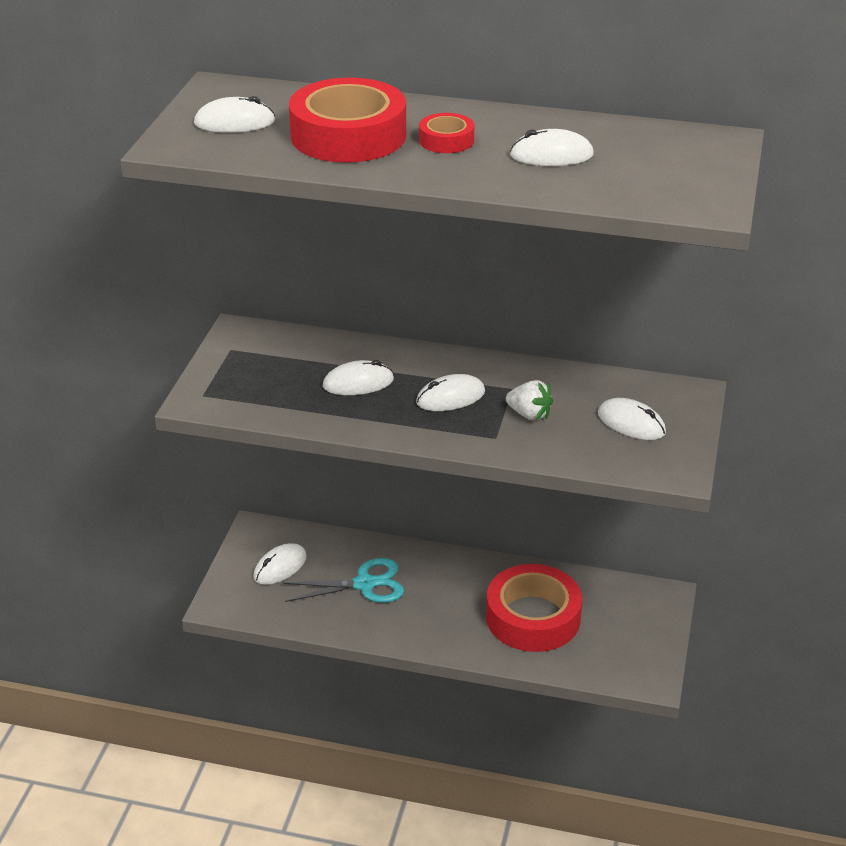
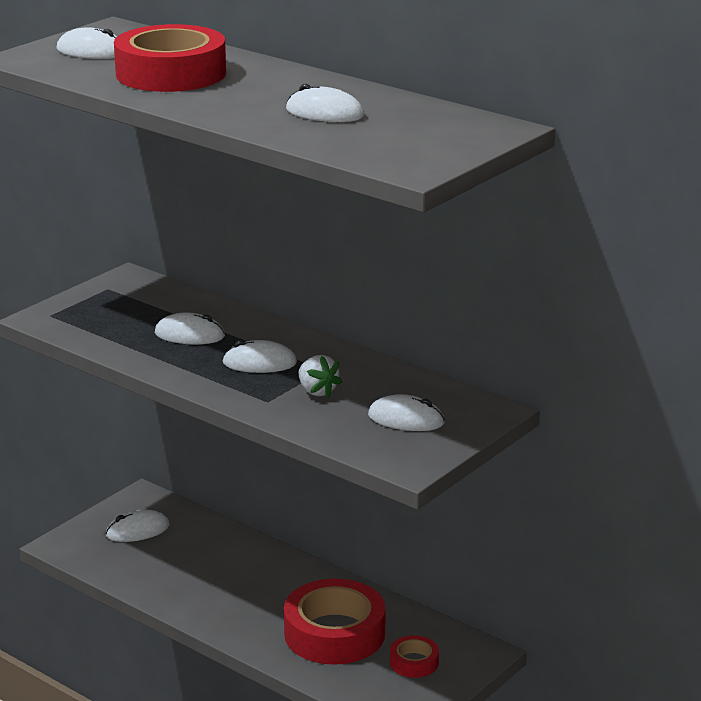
camera: 25 degrees right, 10 degrees down
(365, 584) = (201, 564): turquoise scissors -> none
(446, 140) = (248, 89): red tape -> red tape (414, 662)
(631, 423) = (406, 419): white mouse -> white mouse turned 45 degrees counterclockwise

